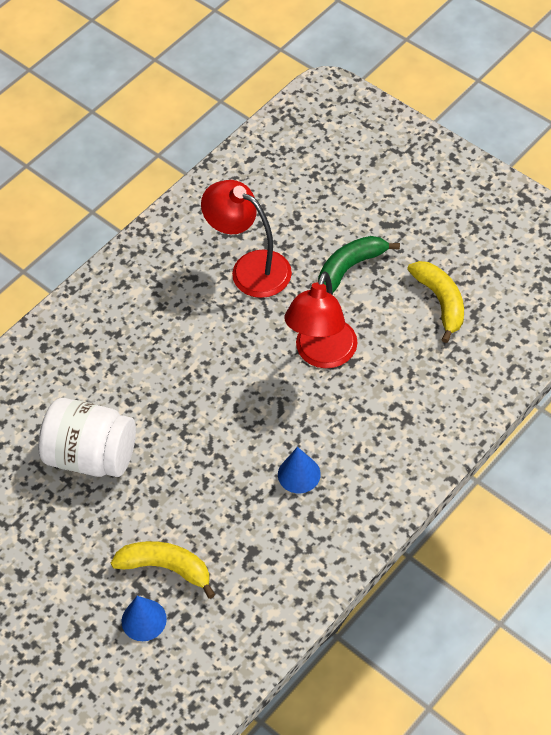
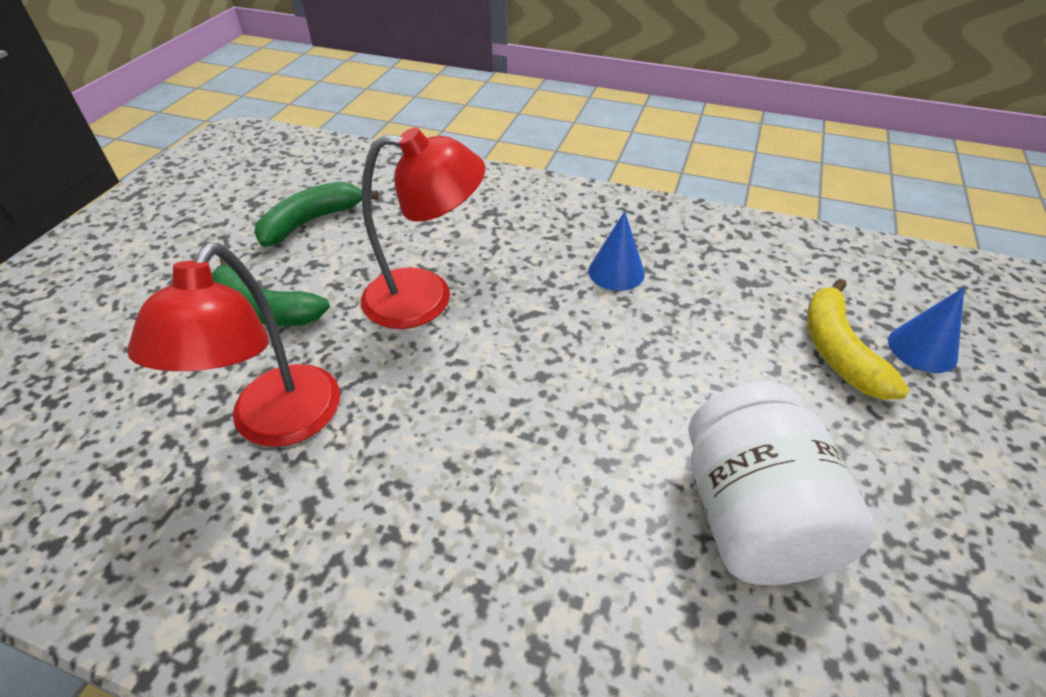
camera: 115 degrees left, 10 degrees down
(440, 302) = (311, 222): yellow banana -> green banana

